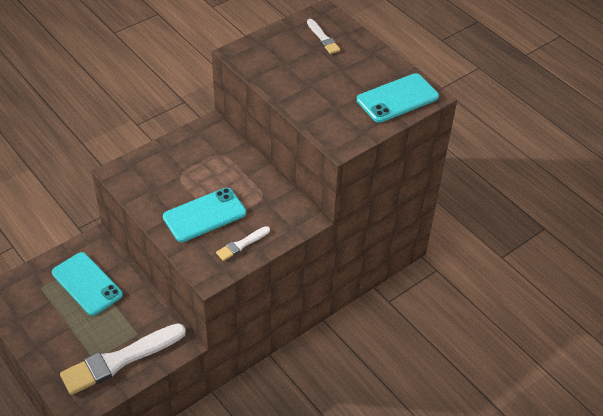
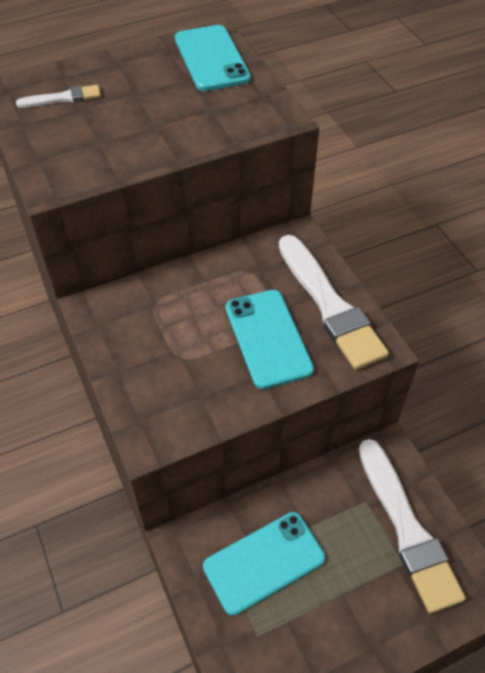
camera: 75 degrees left, 5 degrees up
(242, 244) = (330, 305): white brush -> white brush, size x2.13

